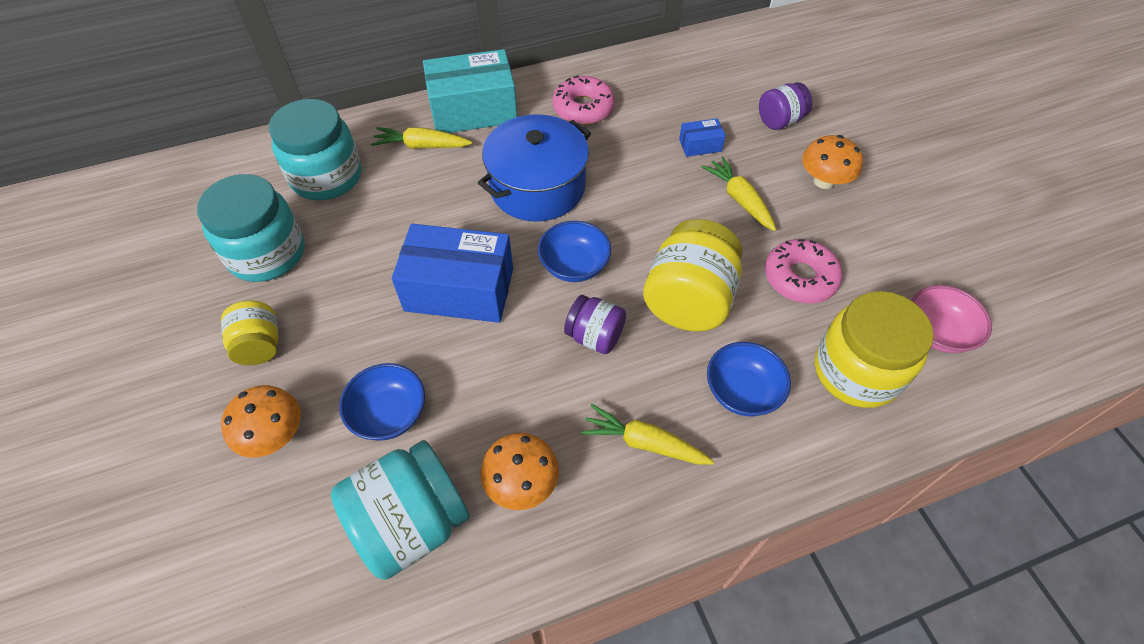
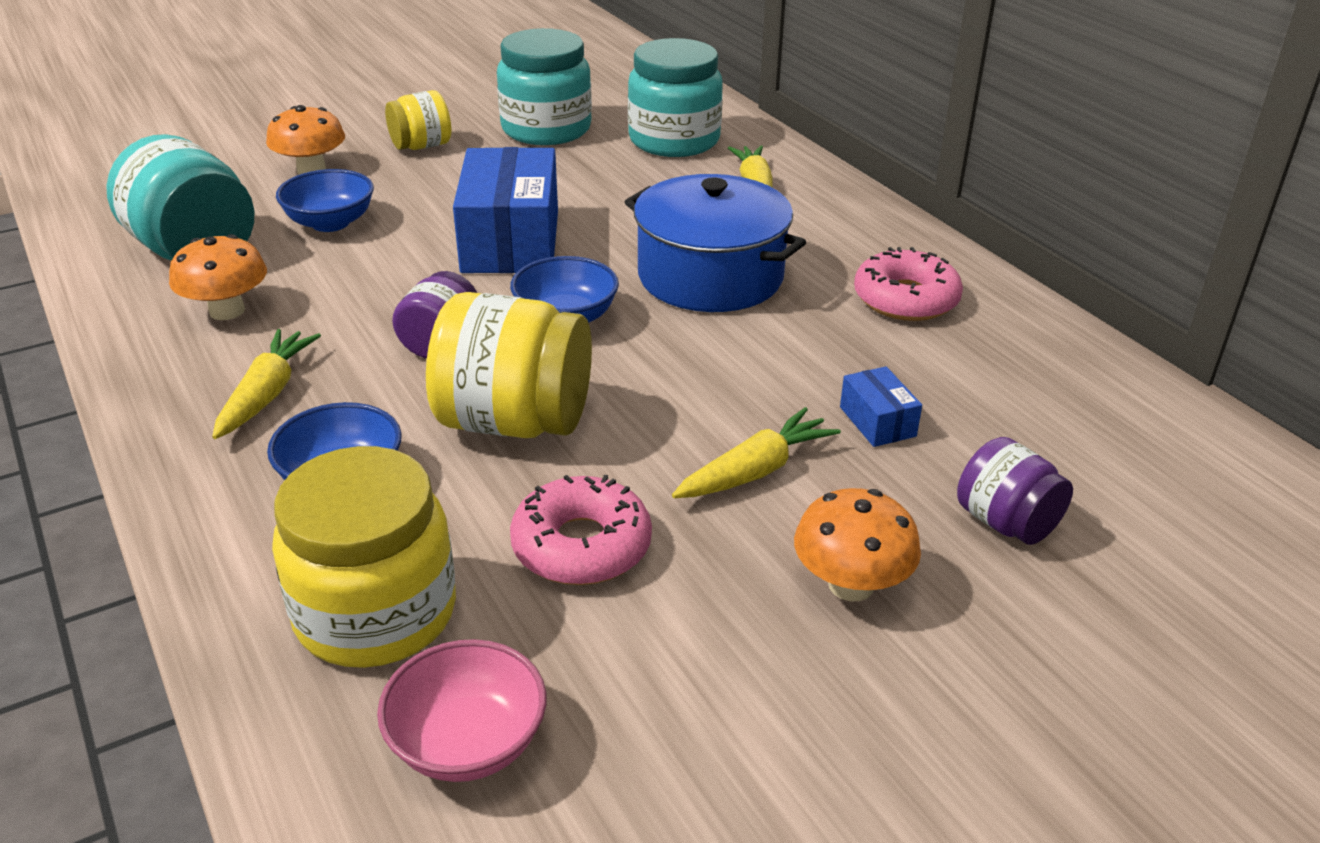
camera: 80 degrees right, 20 degrees down
(473, 110) = (846, 213): turquoise box -> none

